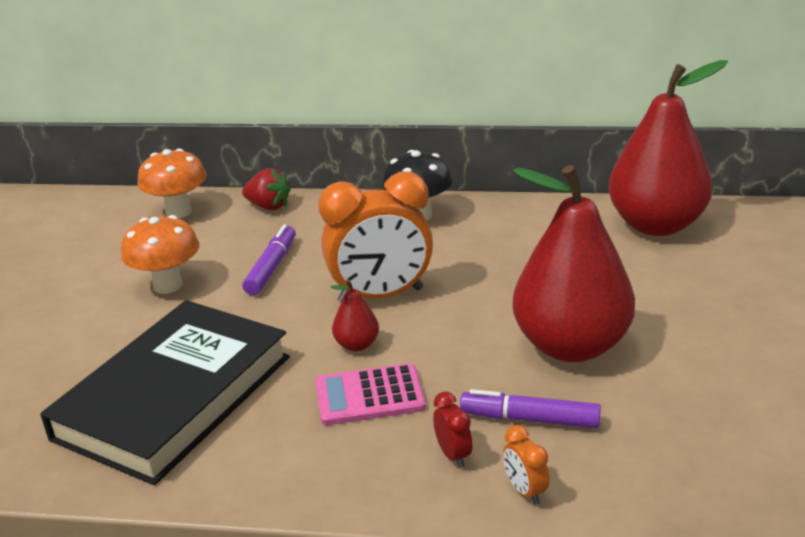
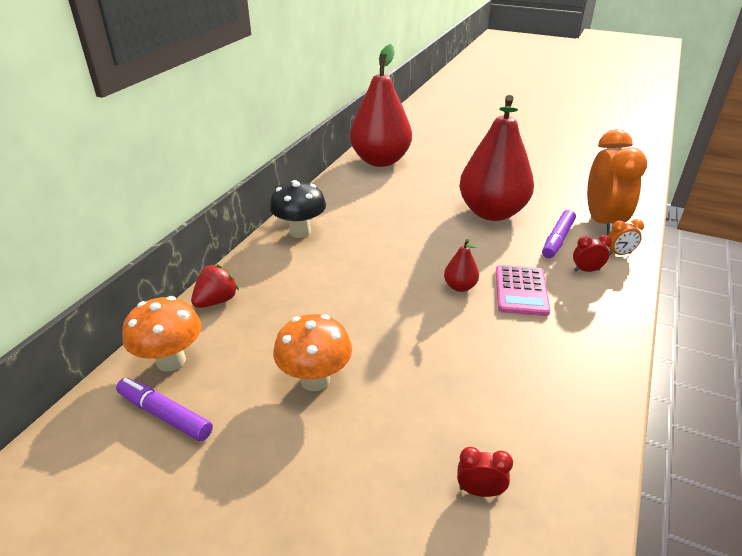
camera: 75 degrees left, 5 degrees up
(37, 402) = (480, 491): none -> red clock
(174, 397) = (497, 389): black book -> none
(271, 267) = (326, 312): purple marker -> purple marker (165, 415)
(381, 296) = (402, 266): orange clock -> orange clock (602, 222)

